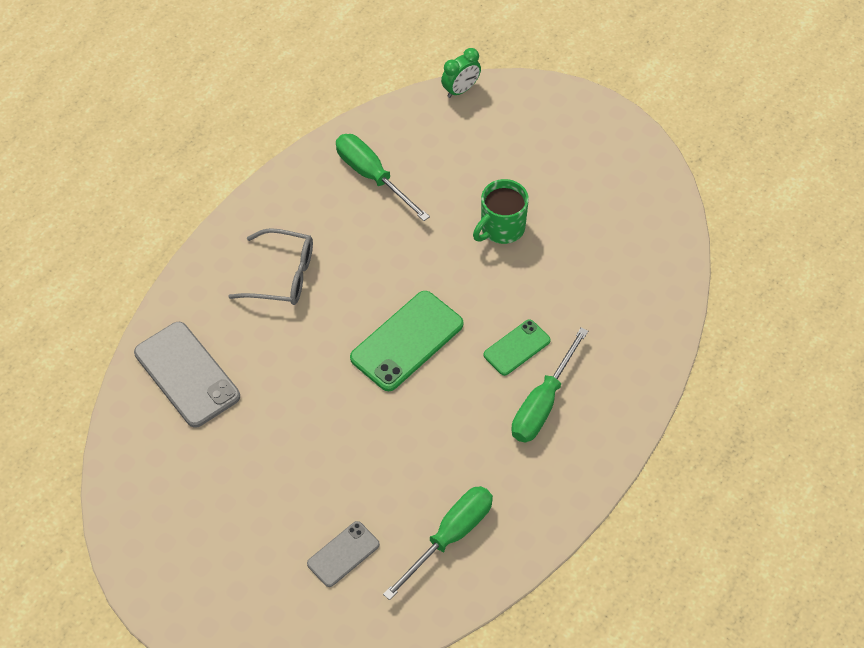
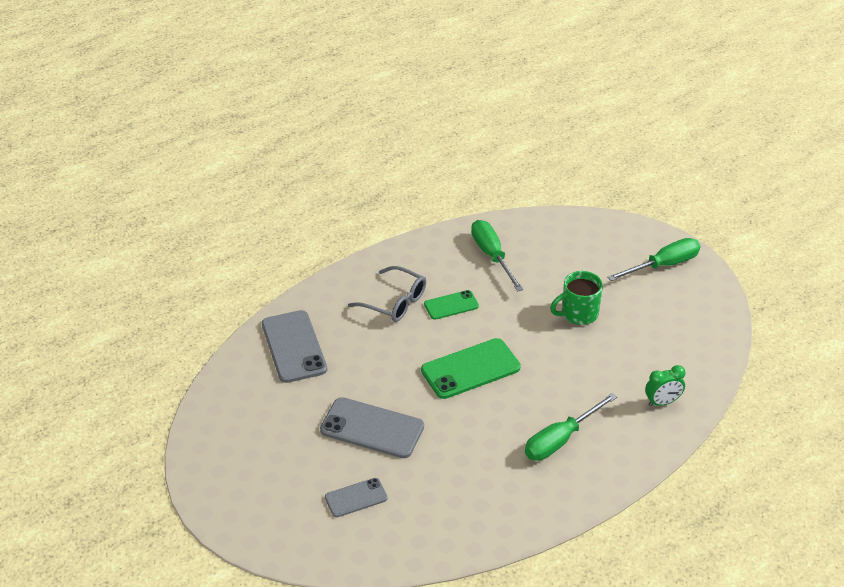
camera: 20 degrees right, 15 degrees down
(325, 457) = (372, 428): none -> grey phone
(450, 536) = (445, 510): green screwdriver -> green screwdriver (663, 265)
(460, 90) = (585, 217): green clock -> green clock (662, 402)
(517, 347) = (556, 396): green phone -> green phone (451, 305)

